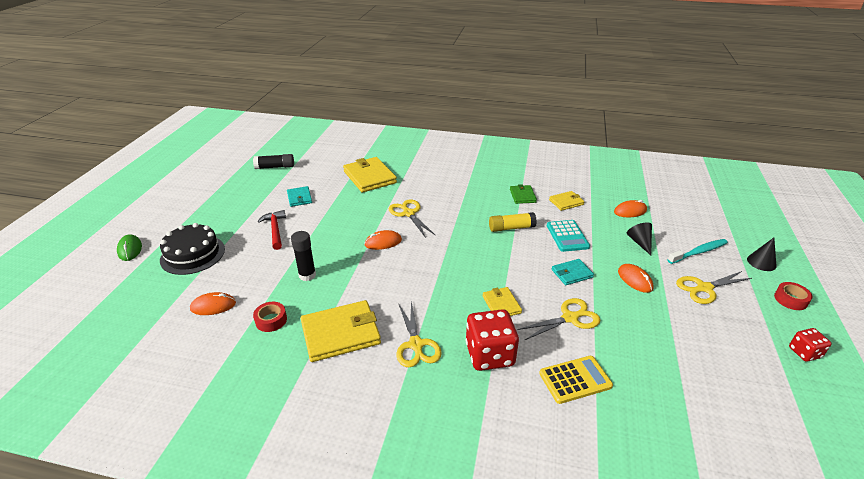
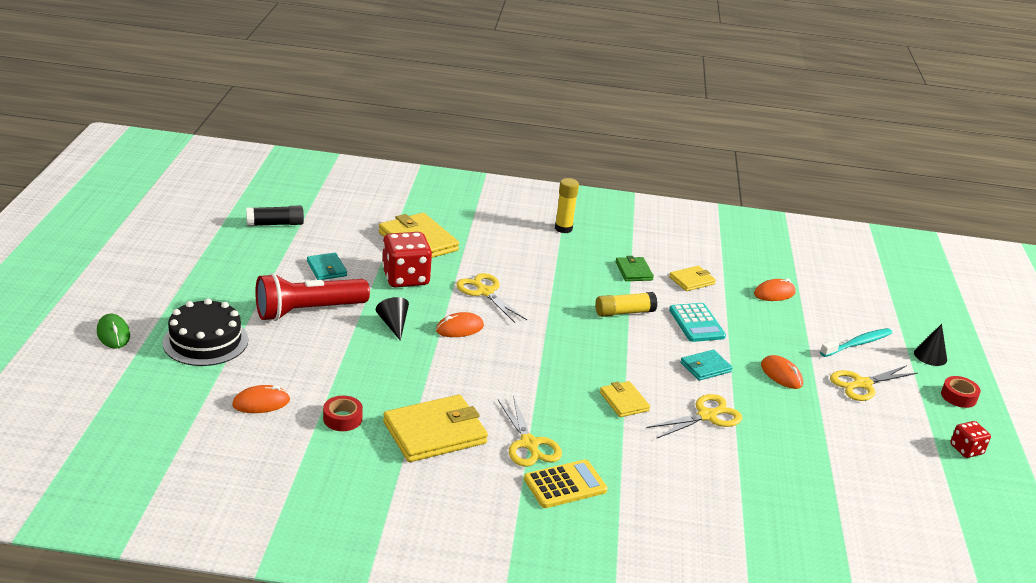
camera: 10 degrees left, 5 degrees down
(275, 230) = (308, 311): red hammer -> red flashlight
(307, 275) = (371, 367): black glue stick -> none
(475, 166) = (563, 228): none -> yellow glue stick
(489, 354) = (618, 454): red dice -> red dice (405, 278)
(575, 380) = (717, 477): yellow calculator -> yellow calculator (565, 485)
(640, 242) = (787, 332): black cone -> black cone (393, 325)

